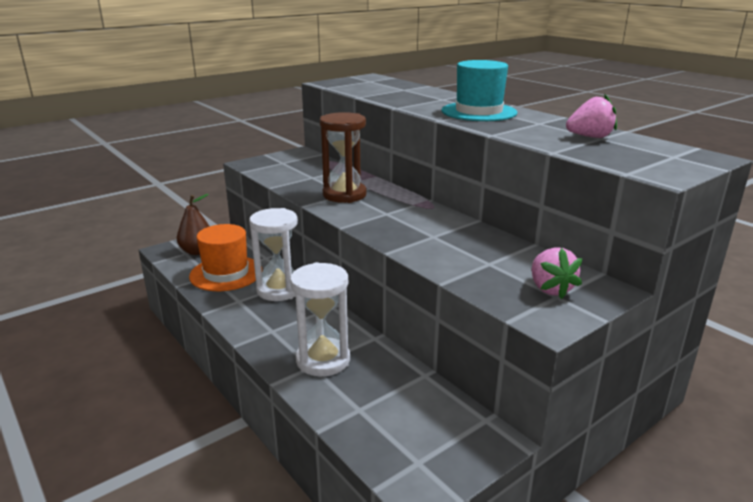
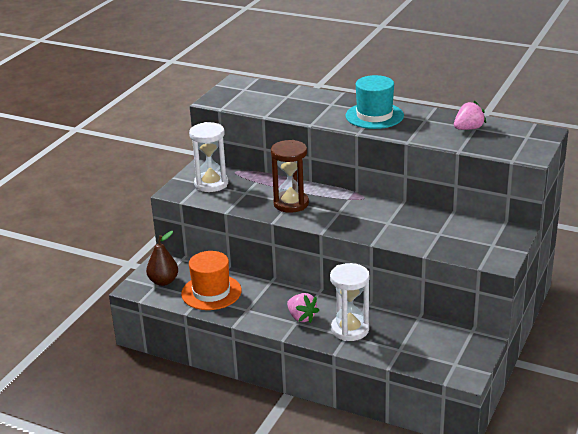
camera: 25 degrees left, 5 degrees up
(279, 290) = (267, 292): white hourglass -> white hourglass (211, 184)
(550, 289) = (486, 241): pink strawberry -> pink strawberry (301, 317)

